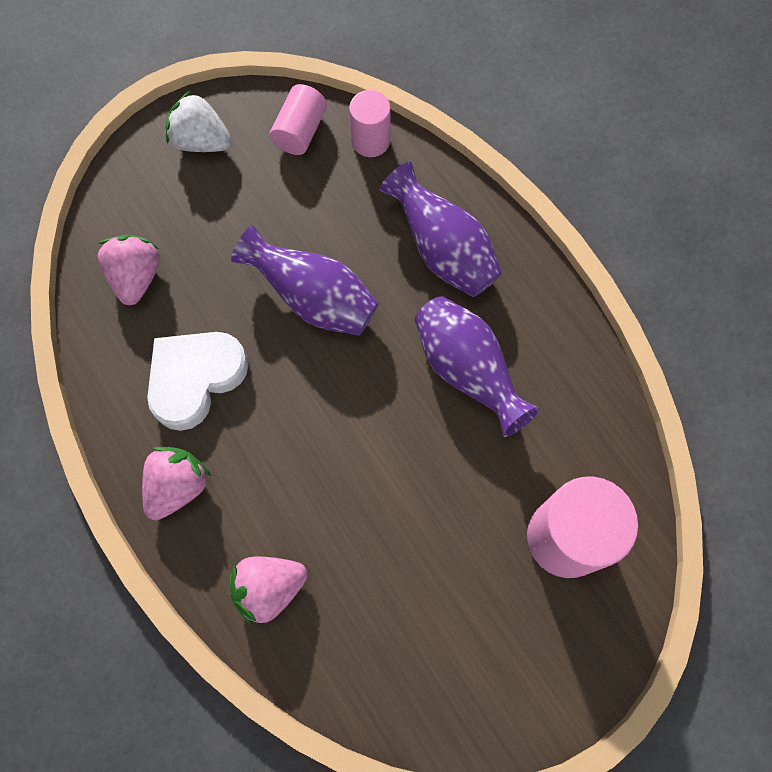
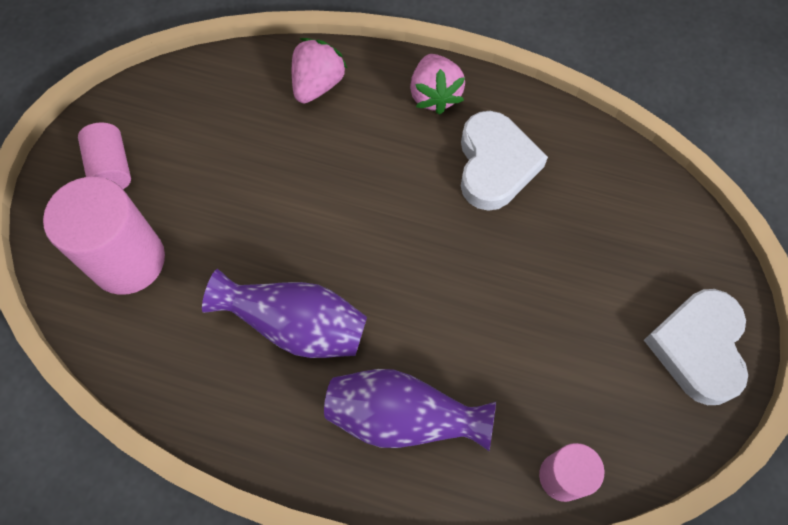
camera: 140 degrees right, 5 degrees down
(136, 277) = (615, 199): pink strawberry -> none
(201, 141) = (698, 347): white strawberry -> white heart
(300, 131) = (631, 431): pink cylinder -> pink cylinder (112, 168)
(314, 299) = (469, 288): purple vase -> none

